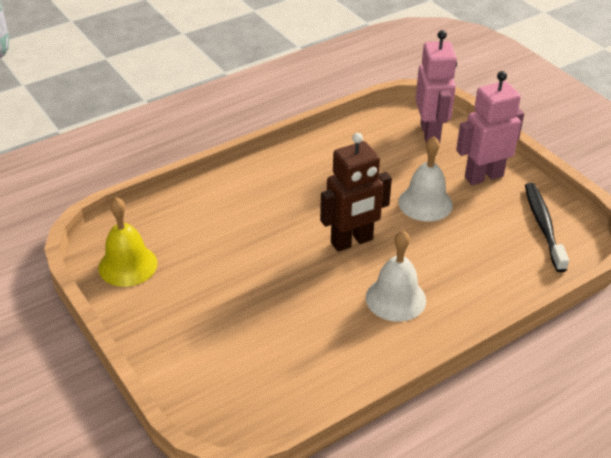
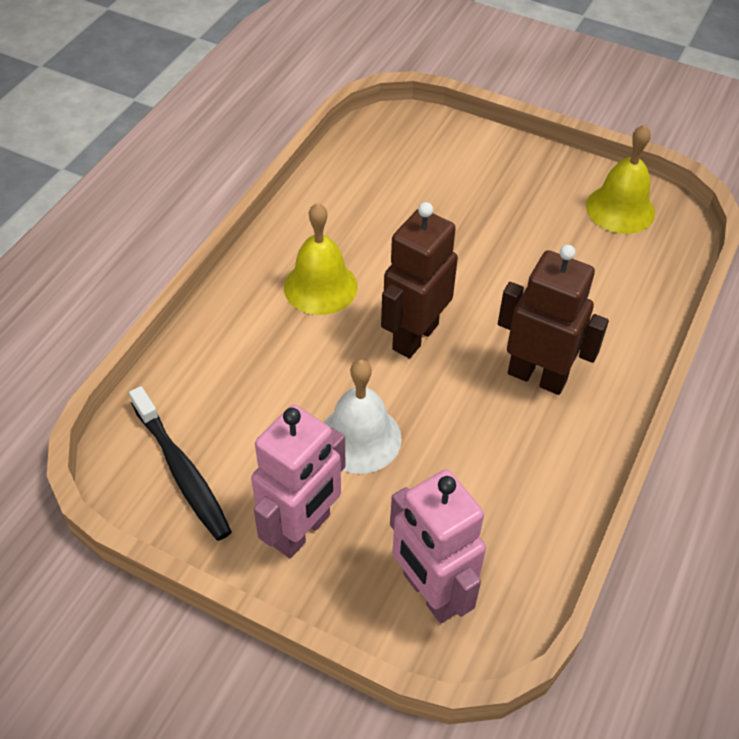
camera: 150 degrees right, 10 degrees up
(294, 193) = (537, 376): none -> brown robot
(395, 298) = (320, 286): white bell -> yellow bell

